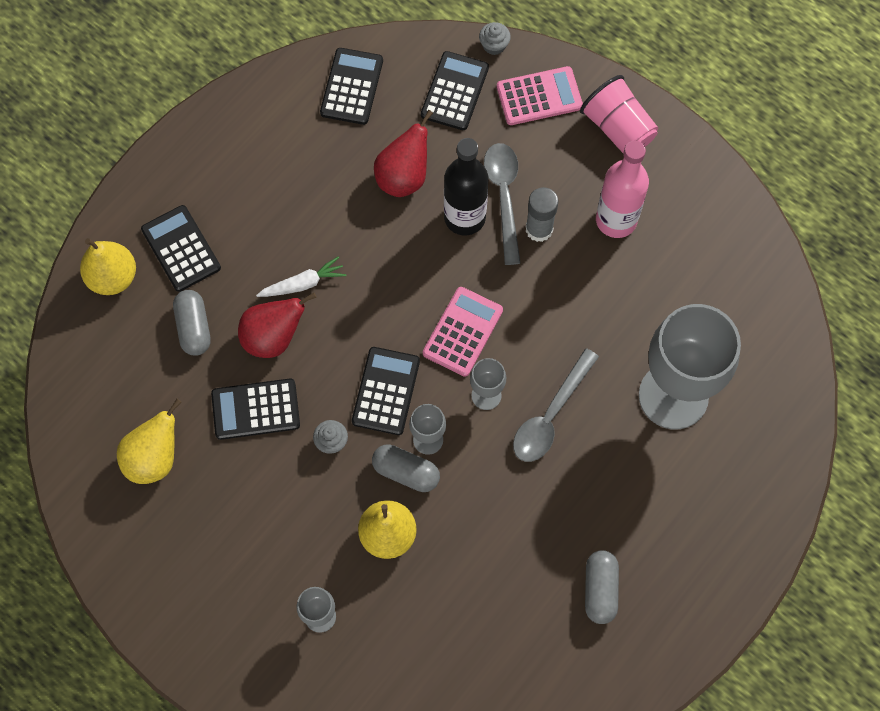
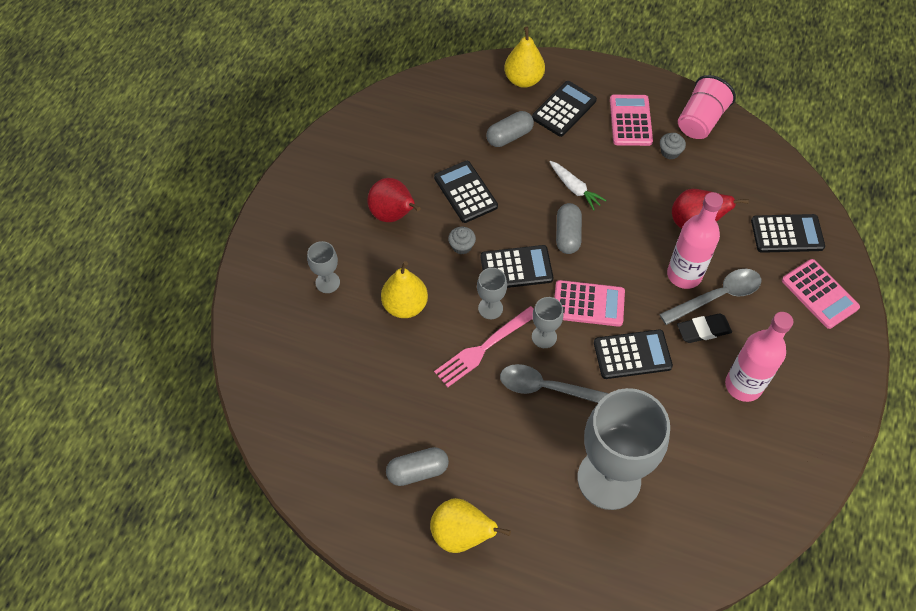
camera: 70 degrees right, 10 degrees down
(154, 458) = (405, 146): yellow pear -> yellow pear (461, 534)
(232, 182) = (630, 121): none -> pink calculator
(273, 337) = (524, 184): red pear -> red pear (393, 215)
(351, 87) = (748, 166): black calculator -> black calculator (632, 354)
(406, 472) = (458, 302): grey capsule -> grey capsule (567, 235)
(464, 217) = (684, 275): black bottle -> pink bottle
(476, 465) = (484, 348): none -> pink fork
(494, 45) = (844, 248): grey cupcake -> grey cupcake (670, 152)
(539, 229) = (703, 330): grey glue stick -> black eraser
(618, 128) = (827, 361): pink cup -> pink cup (700, 121)

